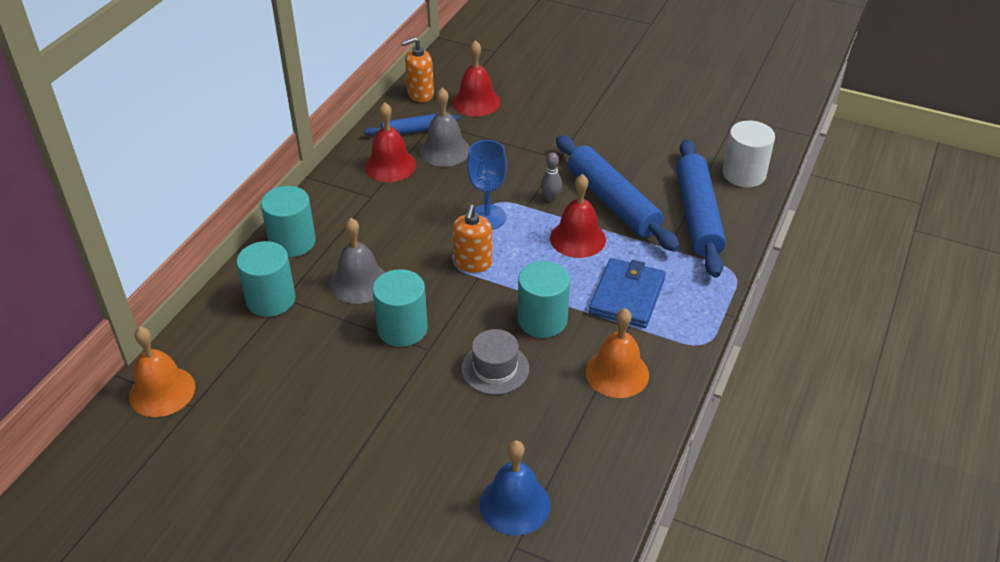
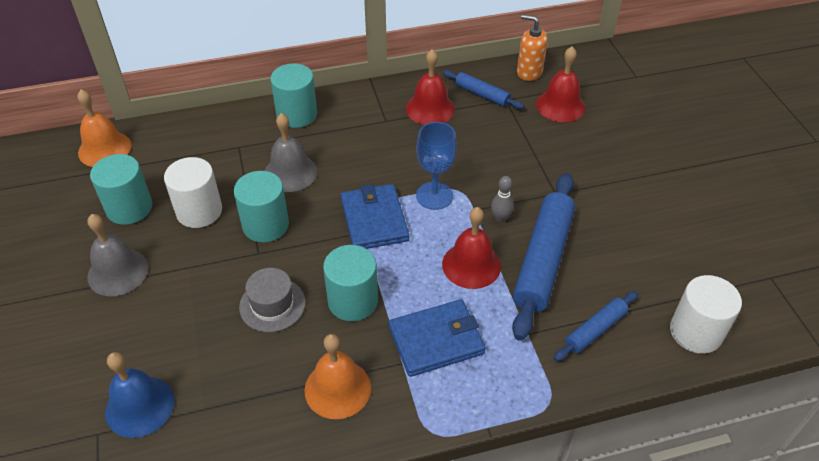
camera: 50 degrees right, 5 degrees up
(271, 299) = (231, 141): turquoise cylinder -> turquoise cylinder (129, 208)
(333, 363) = (199, 211): none -> white cylinder
(445, 150) = (482, 125): grey bell -> grey bell (118, 272)
(473, 263) = (374, 220): orange soap dispenser -> blue wallet
(697, 215) = (595, 330): blue rolling pin -> blue rolling pin, size x0.52

